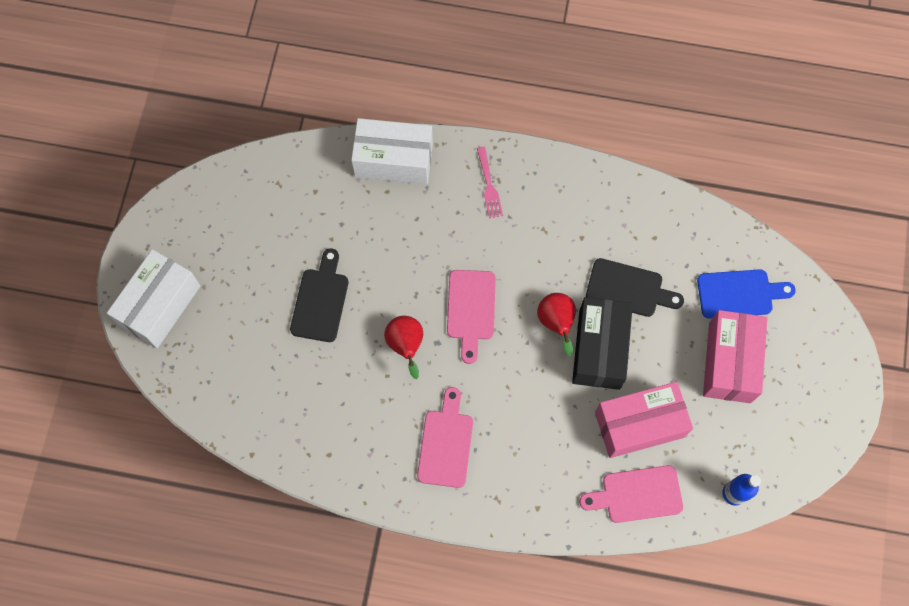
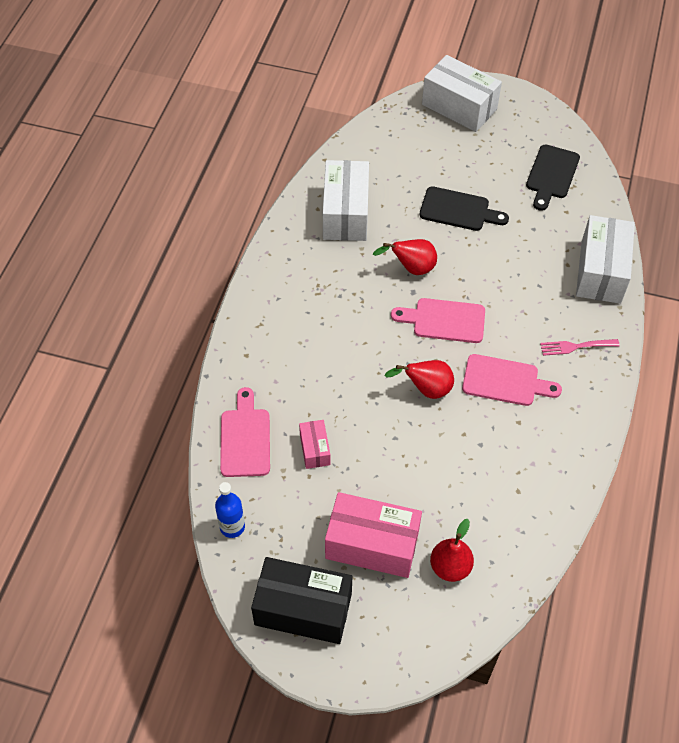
camera: 95 degrees right, 15 degrees down
(334, 422) = (345, 213): none -> white box
(446, 444) = (316, 291): pink cutting board -> pink cutting board (505, 381)
(599, 349) = (396, 424): black box -> black box (303, 609)
(628, 289) = (460, 458): black cutting board -> black cutting board (551, 175)
(639, 424) = (314, 449): pink box -> pink box, size x0.50
(739, 294) = (450, 567): blue cutting board -> red pear

